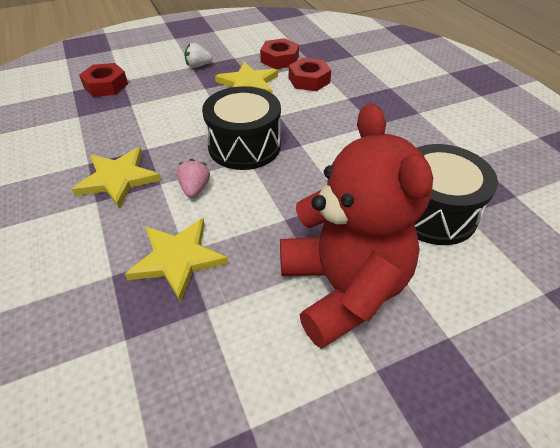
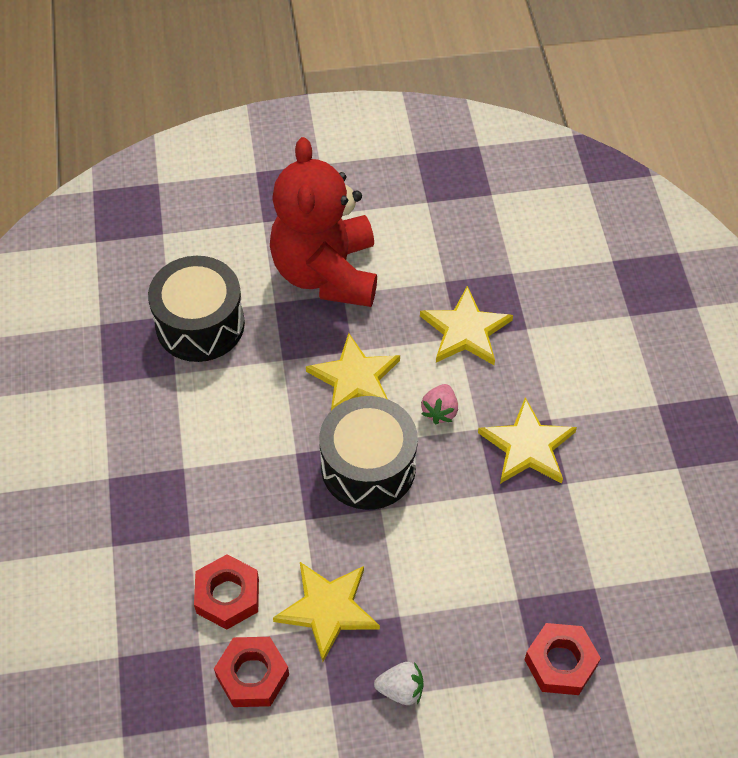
camera: 165 degrees left, 10 degrees up
(274, 197) = (355, 379): none -> yellow star

